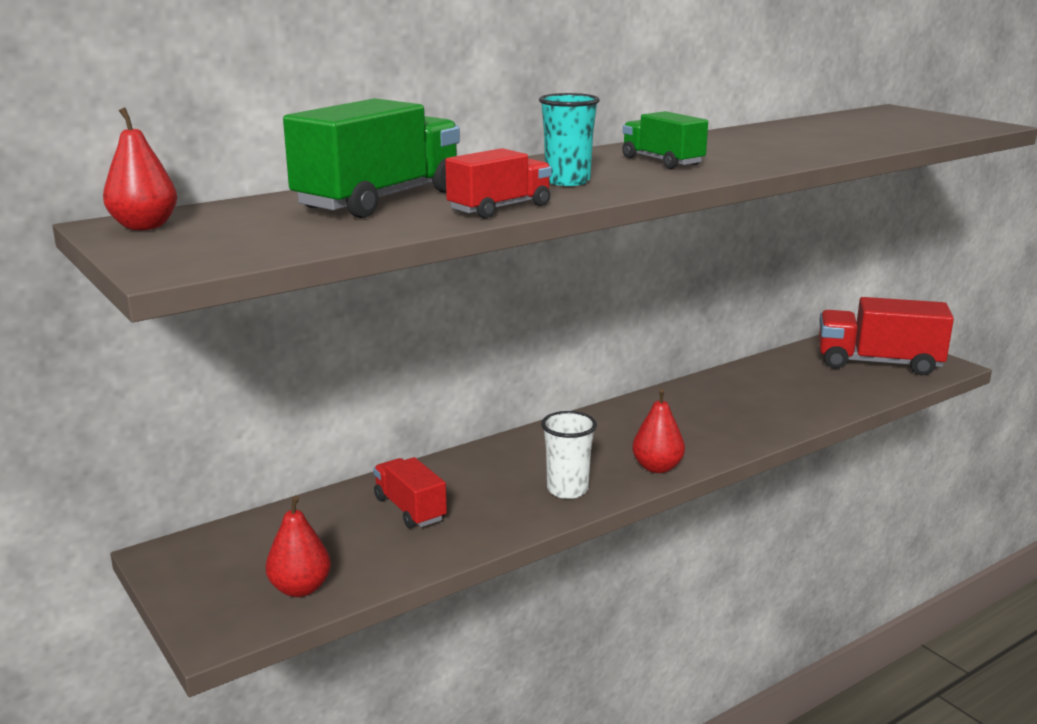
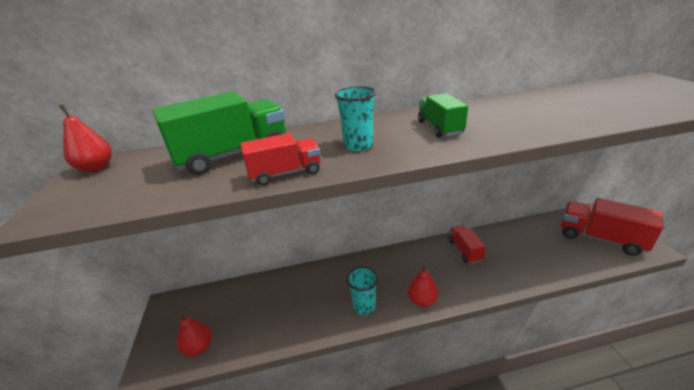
camera: 25 degrees right, 10 degrees up
(410, 509) = (281, 300): red truck -> red truck (465, 251)
(567, 490) = (364, 306): white cup -> turquoise cup

